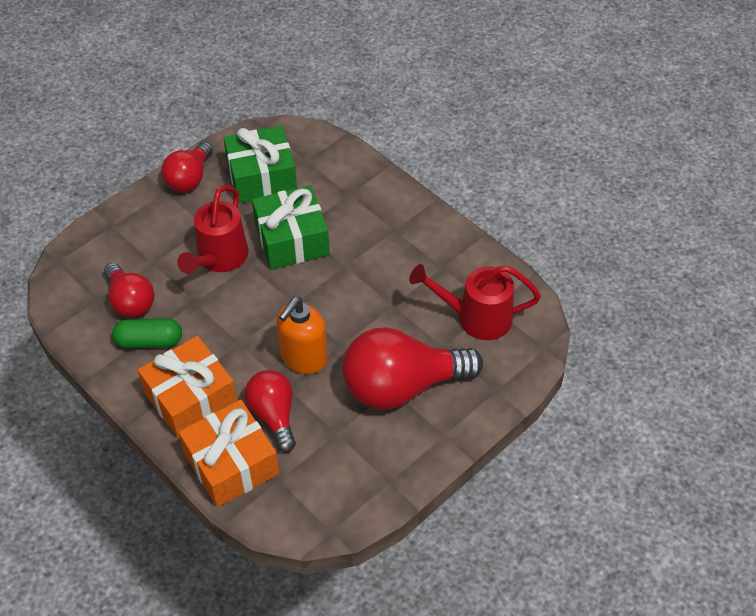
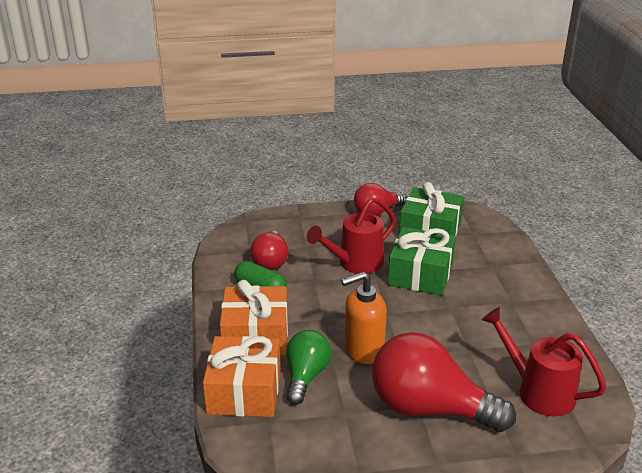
camera: 35 degrees right, 20 degrees down
(274, 415) = (306, 376): red light bulb -> green light bulb

